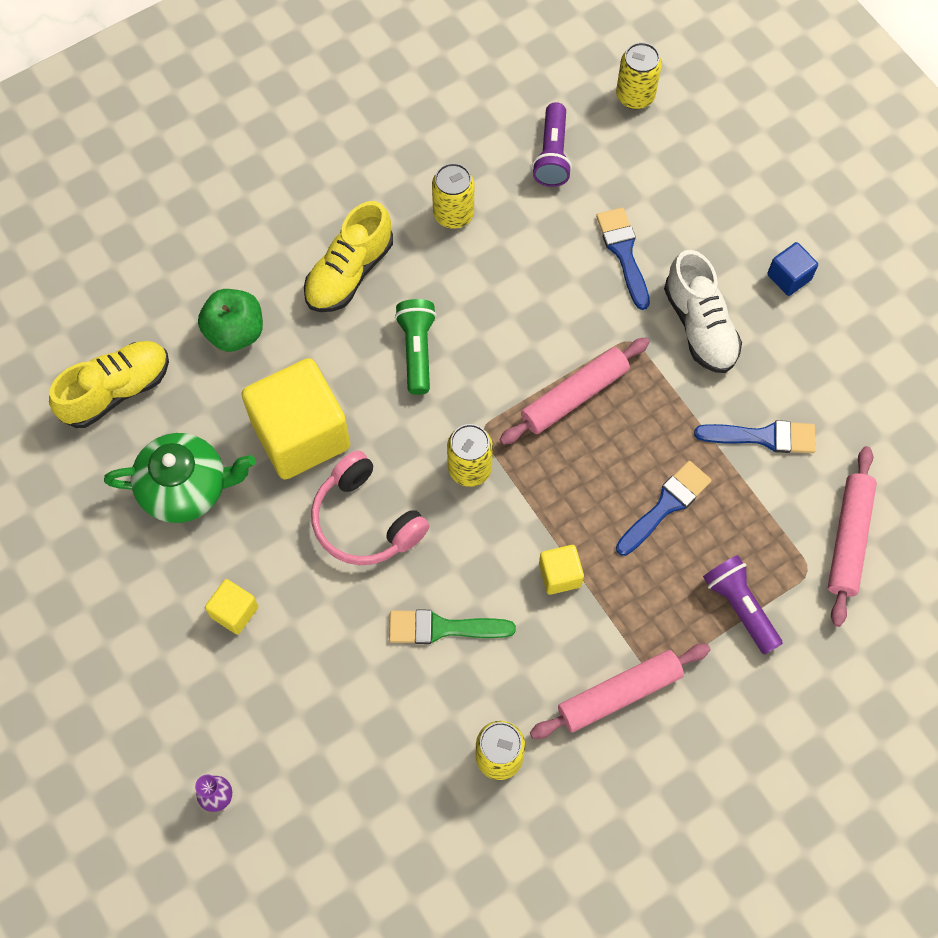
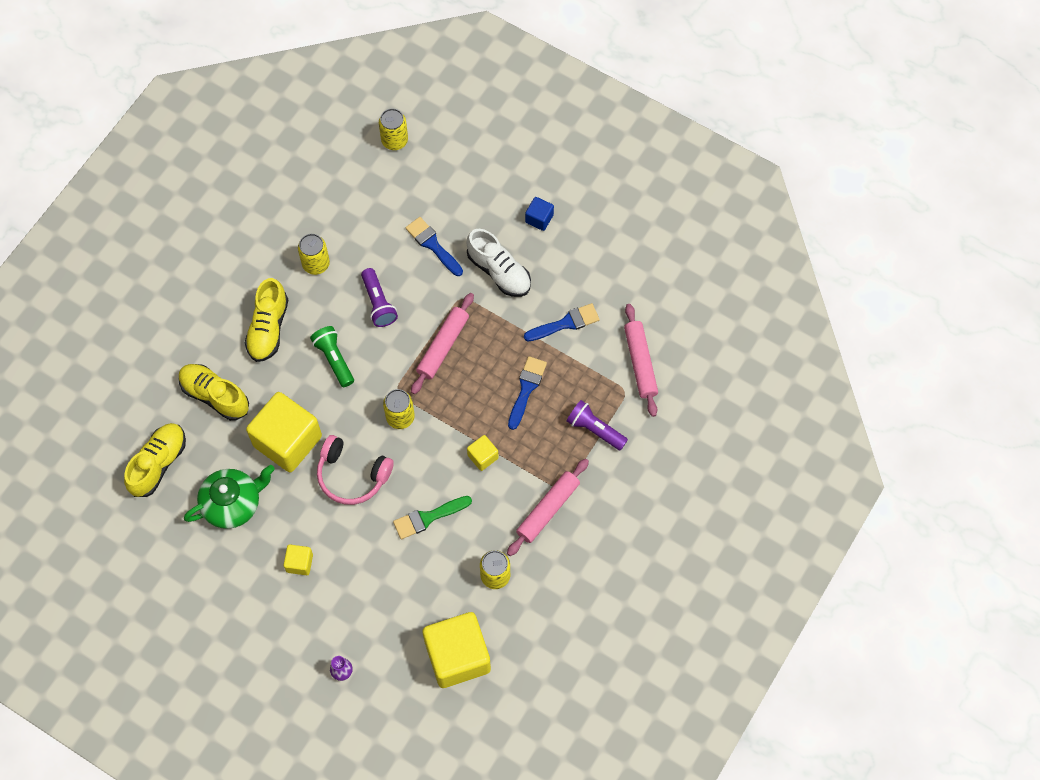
camera: 25 degrees left, 0 degrees up
(235, 332) = (215, 396): green apple -> yellow shoe
(390, 852) = (457, 656): none -> yellow cube
(552, 155) = (360, 200): purple flashlight -> purple flashlight (378, 303)

